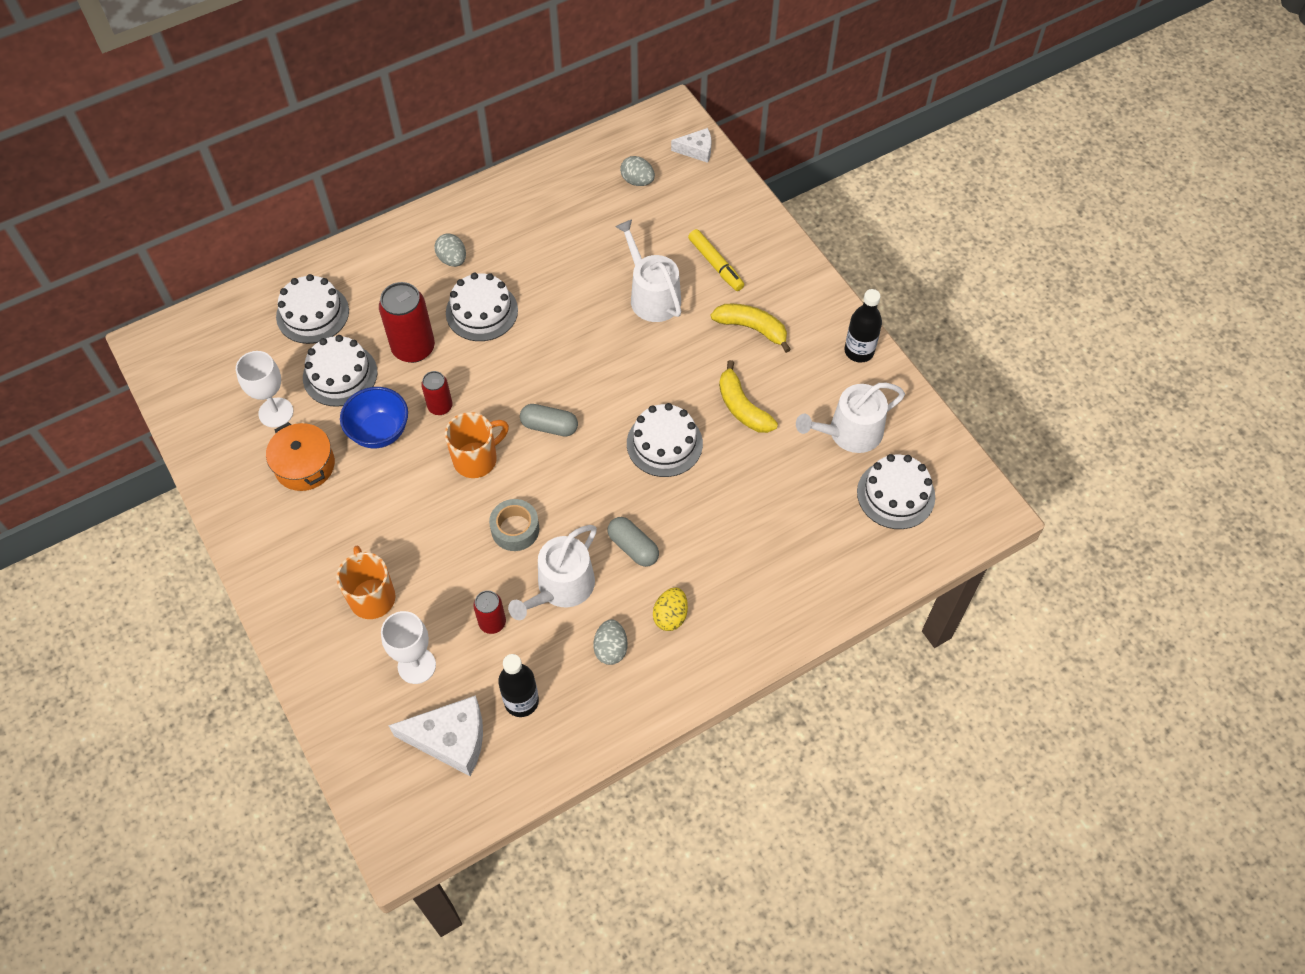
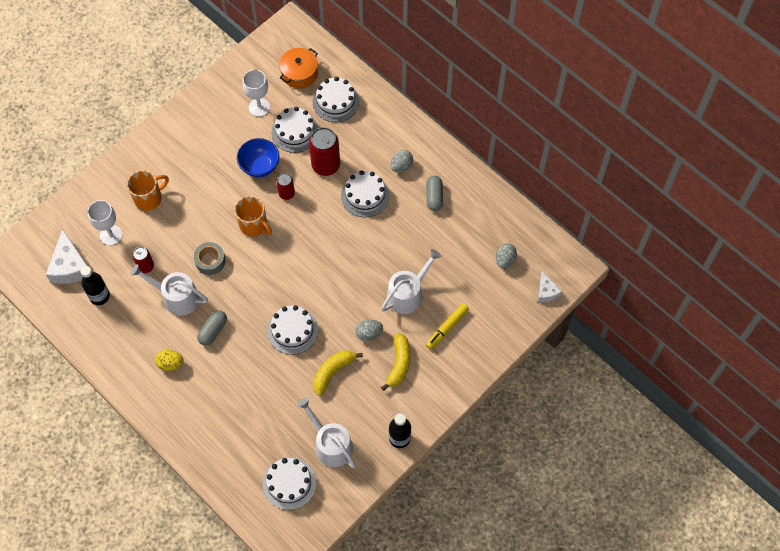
camera: 75 degrees right, 5 degrees up
(304, 465) = (227, 135): orange pot -> orange pot (299, 73)
(549, 426) = (288, 259): grey capsule -> grey capsule (434, 197)
(611, 649) = (142, 335): grey egg -> grey egg (369, 333)

